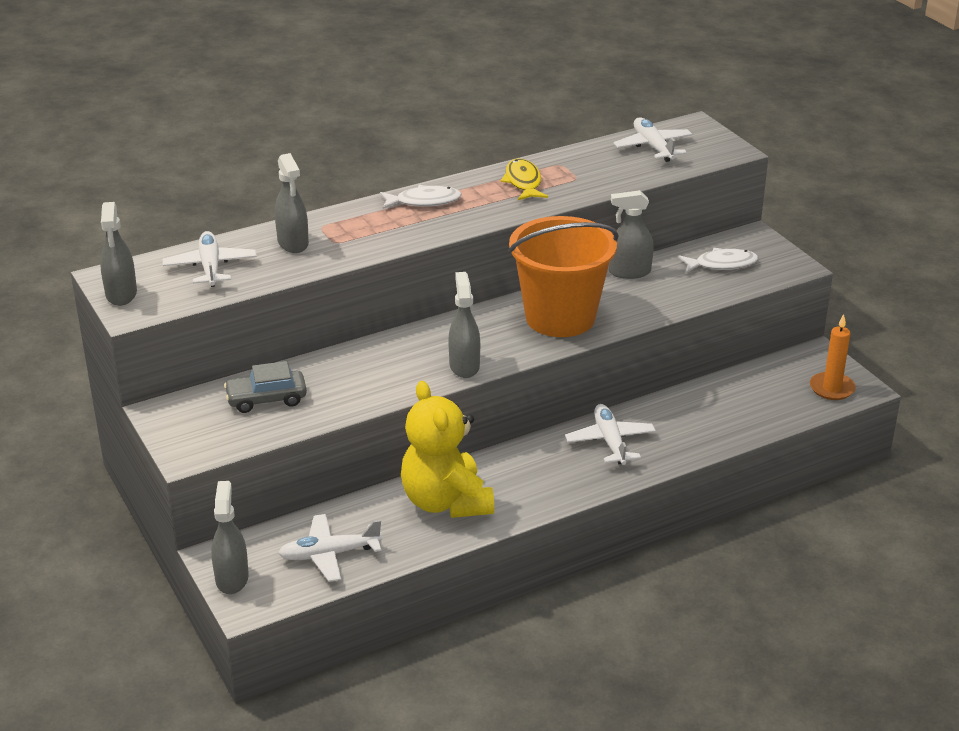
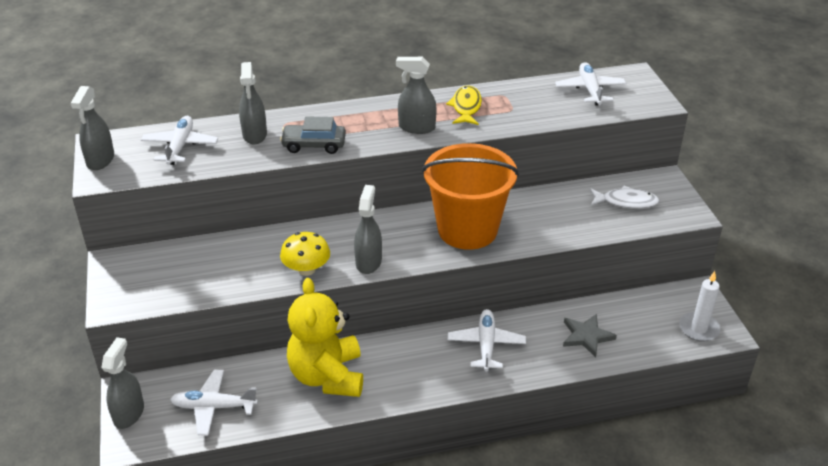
camera: 15 degrees right, 5 degrees up
(266, 399) = (198, 264): grey car -> grey car (314, 145)
(397, 384) = (306, 269): none -> yellow mushroom
(424, 201) = (377, 113): white fish -> none
(629, 272) = (543, 196): grey spray bottle -> grey spray bottle (416, 127)
(716, 415) = (586, 336): none -> grey star
(831, 388) = (698, 329): orange candle -> white candle

